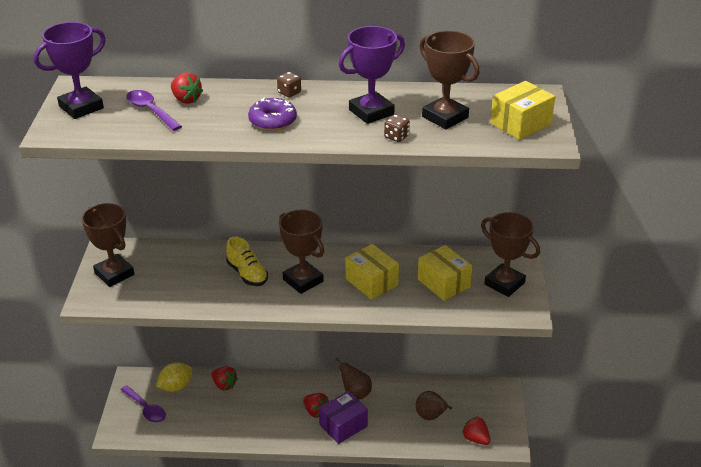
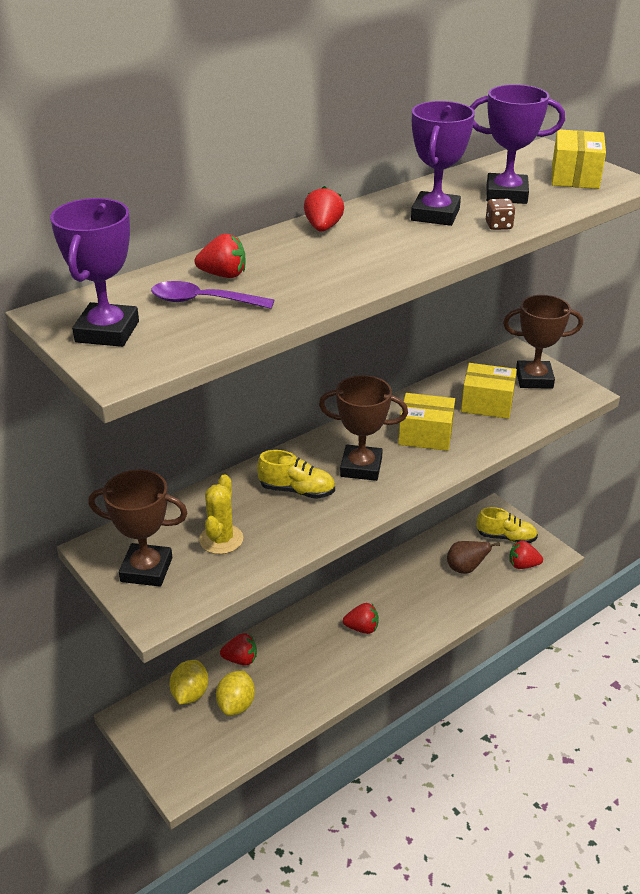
camera: 40 degrees left, 0 degrees up
(146, 409) = (184, 738): purple spoon -> none
(170, 279) = (221, 539): none -> yellow cactus
(192, 409) = (236, 704): none -> yellow lemon
(272, 121) = (357, 258): purple donut -> none
(289, 93) = (323, 228): brown dice -> red strawberry
(343, 425) = (402, 625): purple box -> none
(355, 393) = (377, 588): brown pear -> none
(445, 117) = (506, 194): brown trophy -> purple trophy
(488, 413) = (506, 537): none -> yellow shoe

